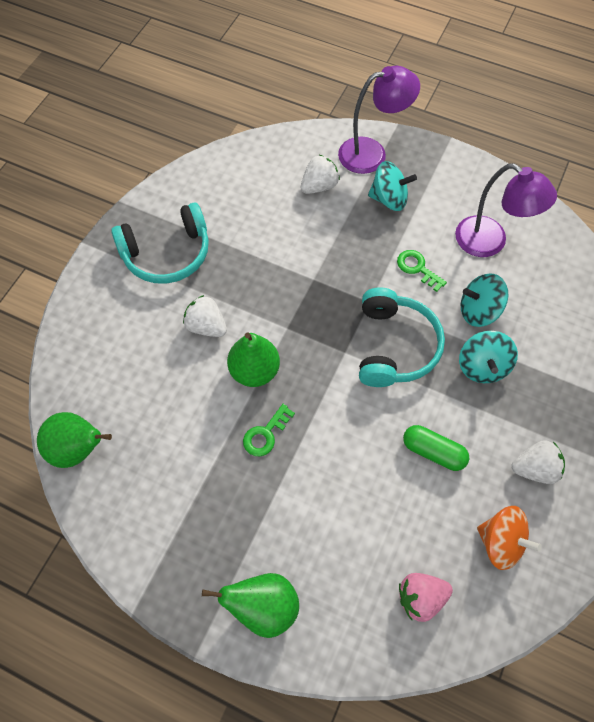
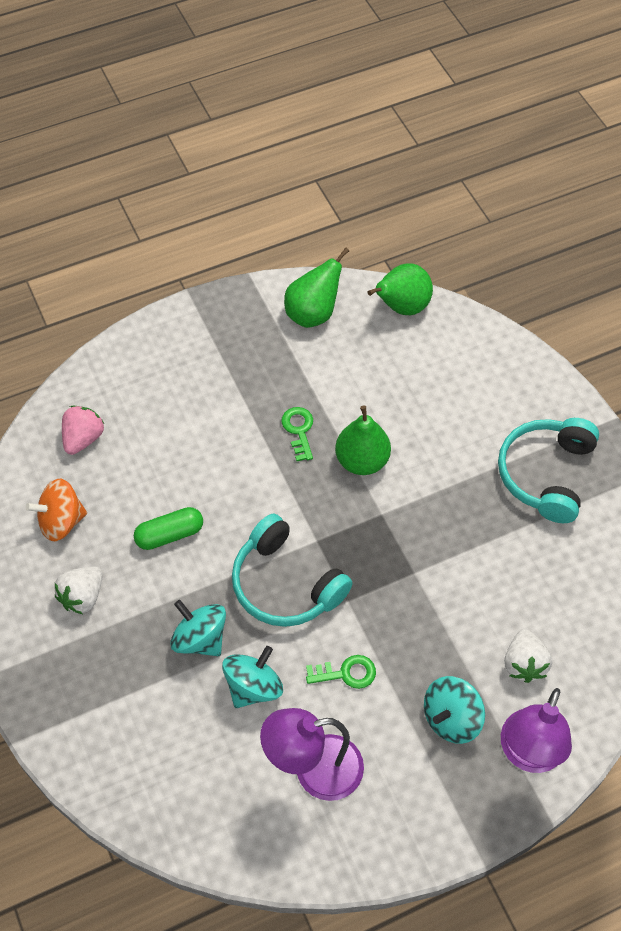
camera: 130 degrees right, 5 degrees down
(206, 326) = (438, 455): white strawberry -> none
(263, 607) = (176, 344): green pear -> green pear (313, 313)

